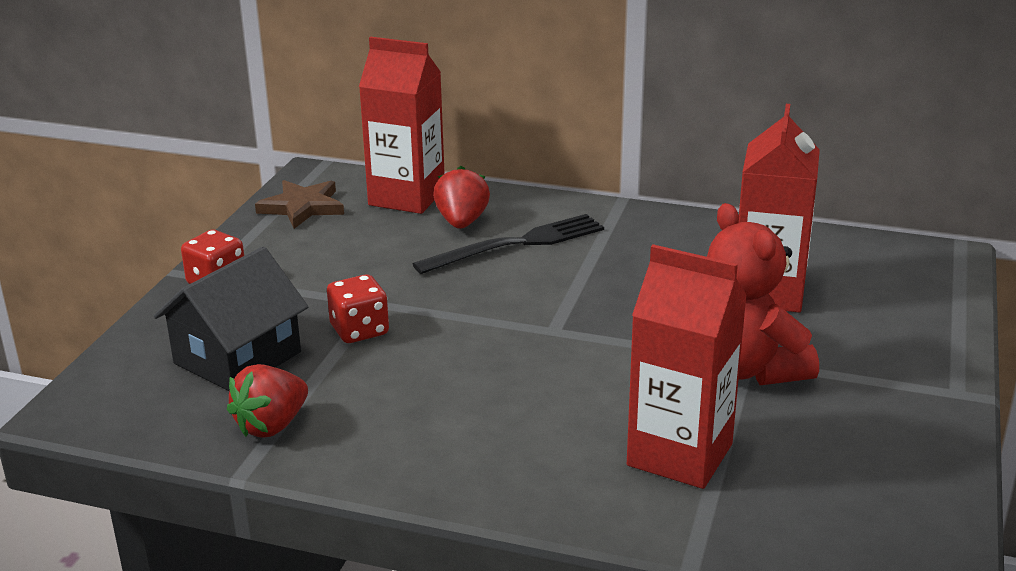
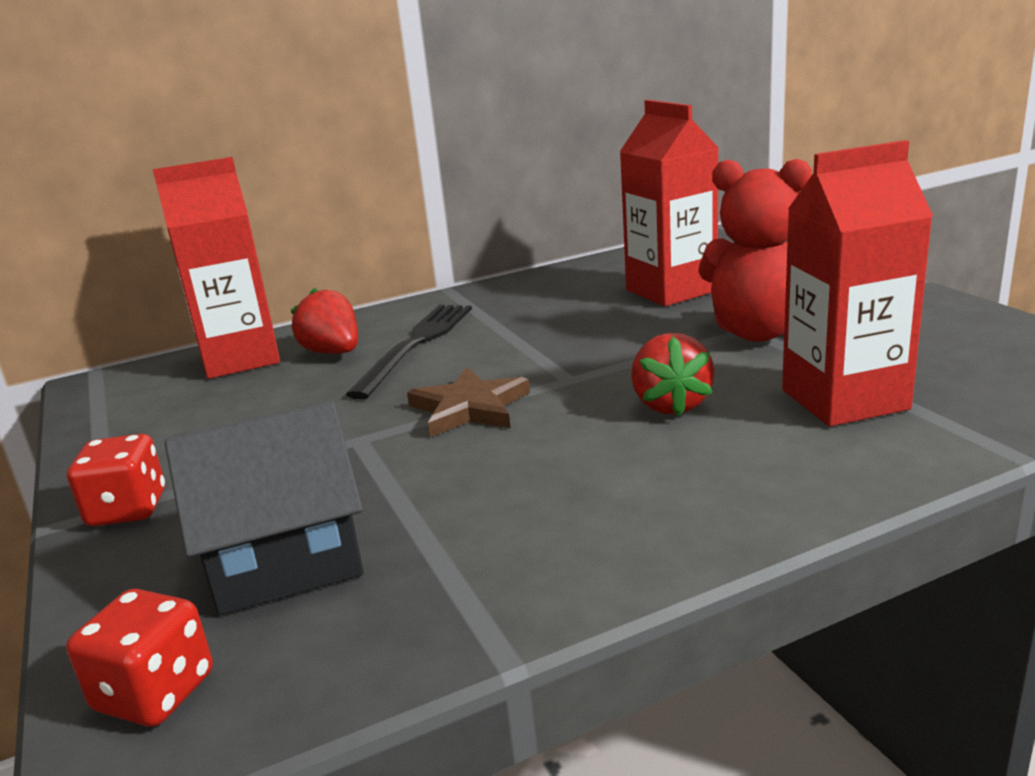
camera: 40 degrees left, 5 degrees down
(237, 358) = (284, 558): black house -> black house turned 75 degrees clockwise
(271, 425) = (450, 592): red strawberry -> red strawberry (671, 405)
(302, 207) = (130, 409): brown star -> brown star (469, 408)
(359, 330) = (387, 465): red dice -> red dice (155, 693)

